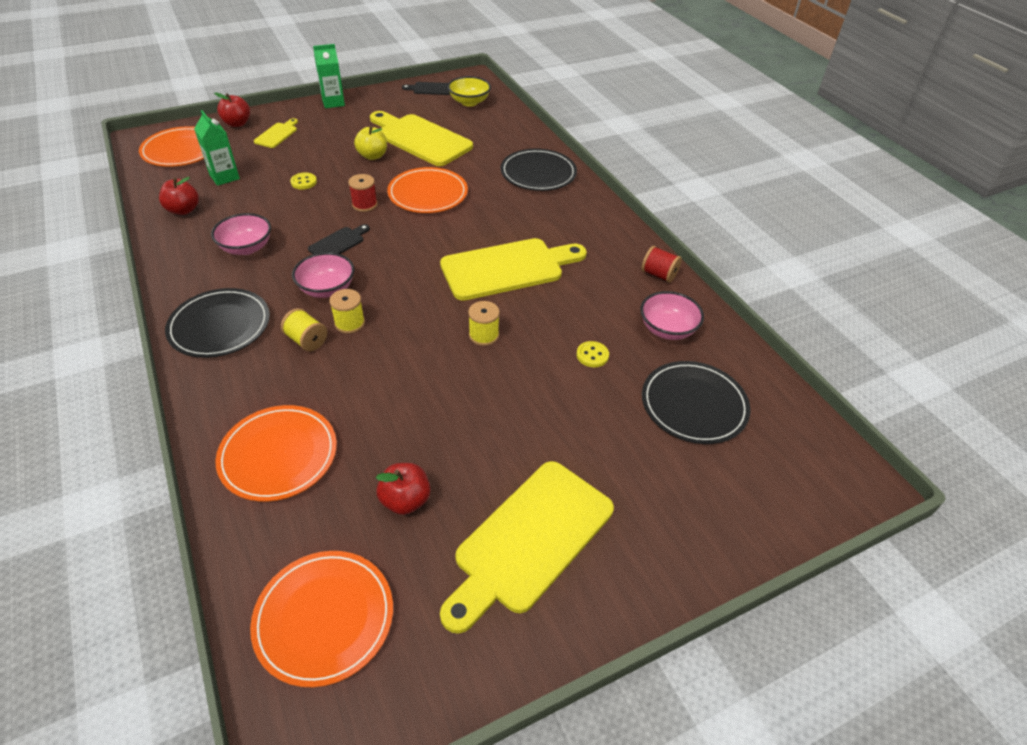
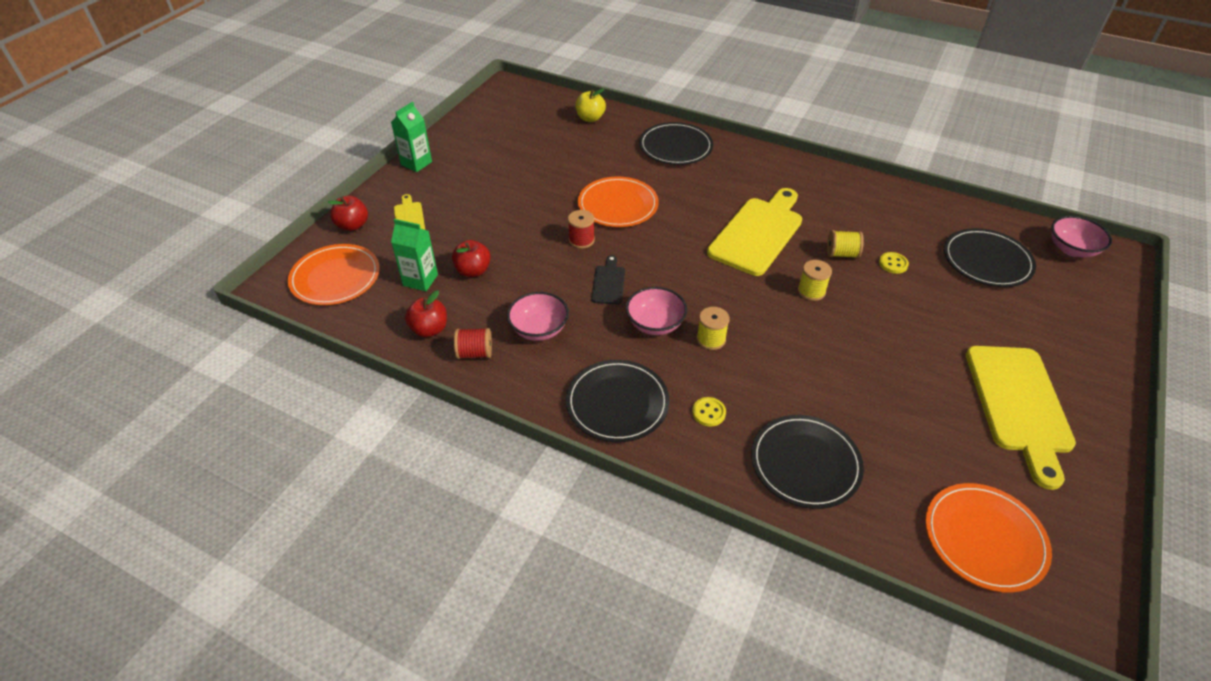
camera: 35 degrees left, 0 degrees up
(278, 455) = (805, 463): orange plate -> black plate
(304, 182) = (501, 247): yellow button -> yellow button (708, 412)
(307, 340) = (700, 371): yellow spool -> yellow spool (841, 254)
(372, 156) = (526, 195): yellow apple -> yellow apple (590, 118)
(405, 500) = (923, 433): red apple -> red apple (473, 271)
(420, 139) = (544, 161): yellow cutting board -> none
(430, 89) = (486, 112): black cutting board -> none
(469, 102) = (537, 110): yellow bowl -> none
(659, 274) = (855, 184): red spool -> red spool (475, 353)
(667, 329) = (910, 219): pink bowl -> pink bowl (1072, 249)

